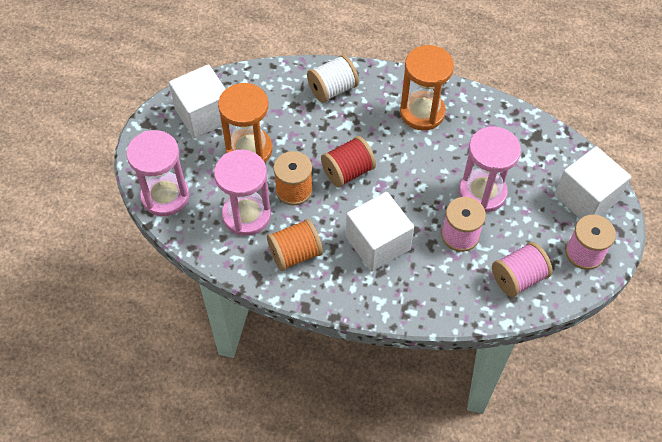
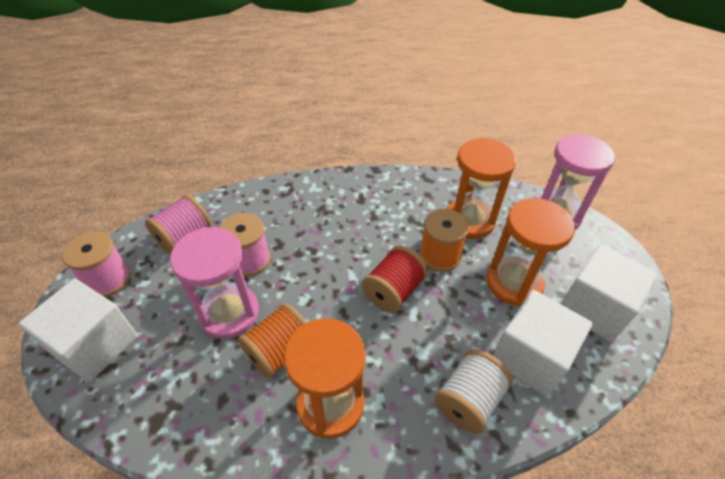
camera: 160 degrees right, 10 degrees down
(246, 215) = (469, 220): pink hourglass -> orange hourglass
(295, 254) = (405, 202): orange spool -> orange spool (279, 351)
(377, 243) = (332, 230): white cube -> white cube (530, 357)

